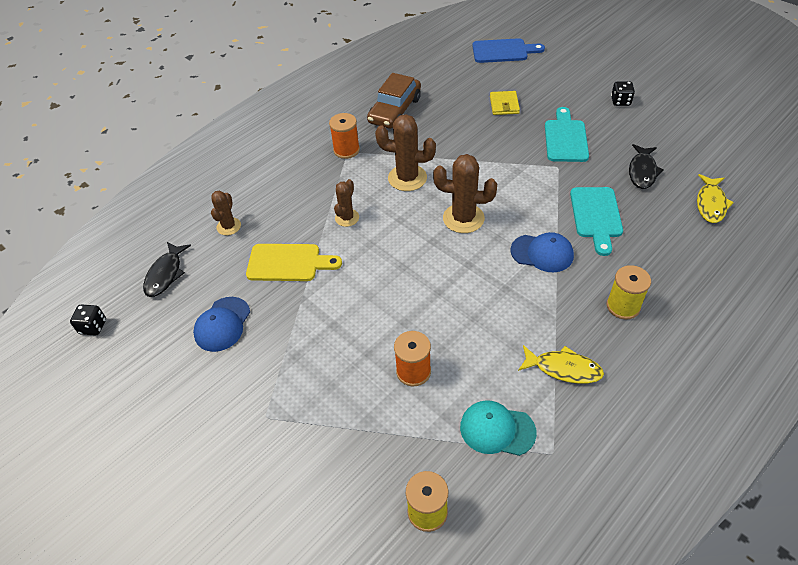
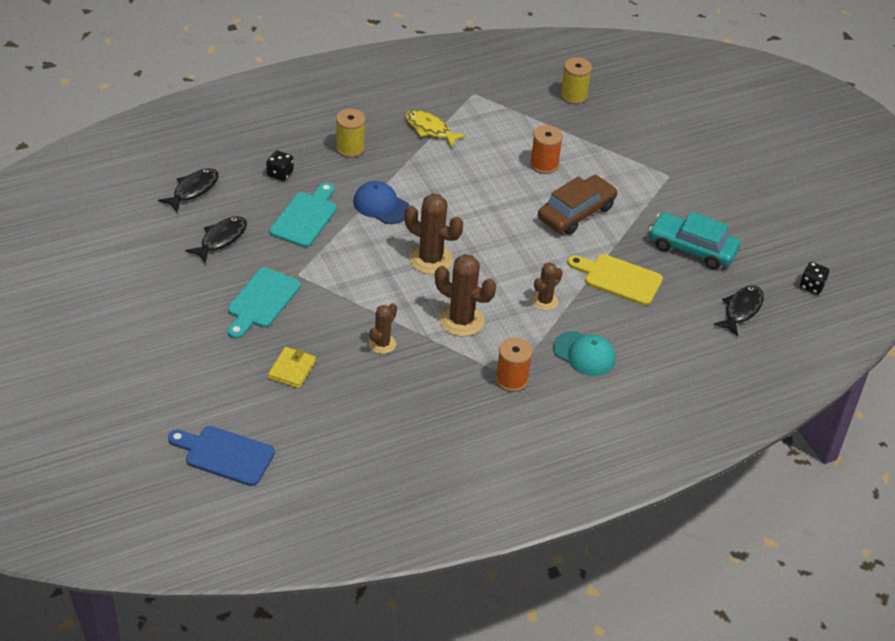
camera: 165 degrees left, 5 degrees down
(222, 324) = (692, 248): blue cap -> turquoise car
(229, 226) = (670, 336): brown cactus -> brown cactus (382, 344)
(395, 110) = (426, 413): brown car -> brown car (576, 213)
(497, 429) = (503, 115): turquoise cap -> turquoise cap (584, 354)
(620, 101) = (158, 322): black dice -> black dice (280, 174)
(711, 204) = (193, 190): yellow fish -> black fish

